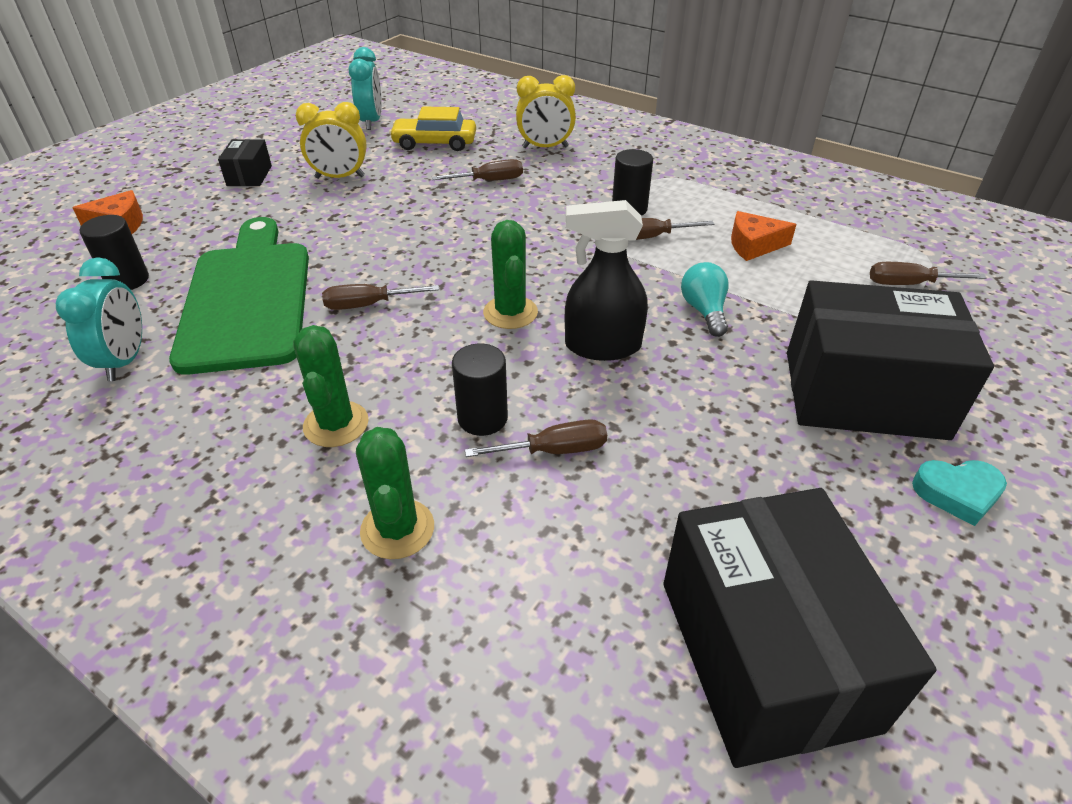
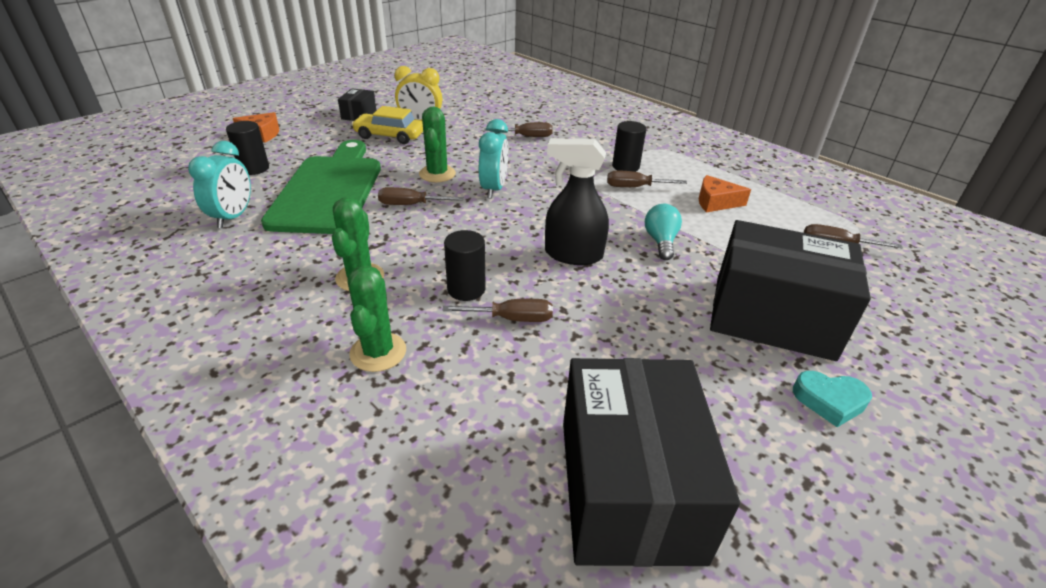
camera: 10 degrees right, 5 degrees down
(371, 122) = (455, 90): turquoise clock -> turquoise clock (493, 189)
(435, 143) = (495, 108): yellow car -> yellow car (389, 136)
(510, 312) = (511, 223): green cactus -> green cactus (437, 174)
(545, 147) = (576, 119): yellow clock -> none

